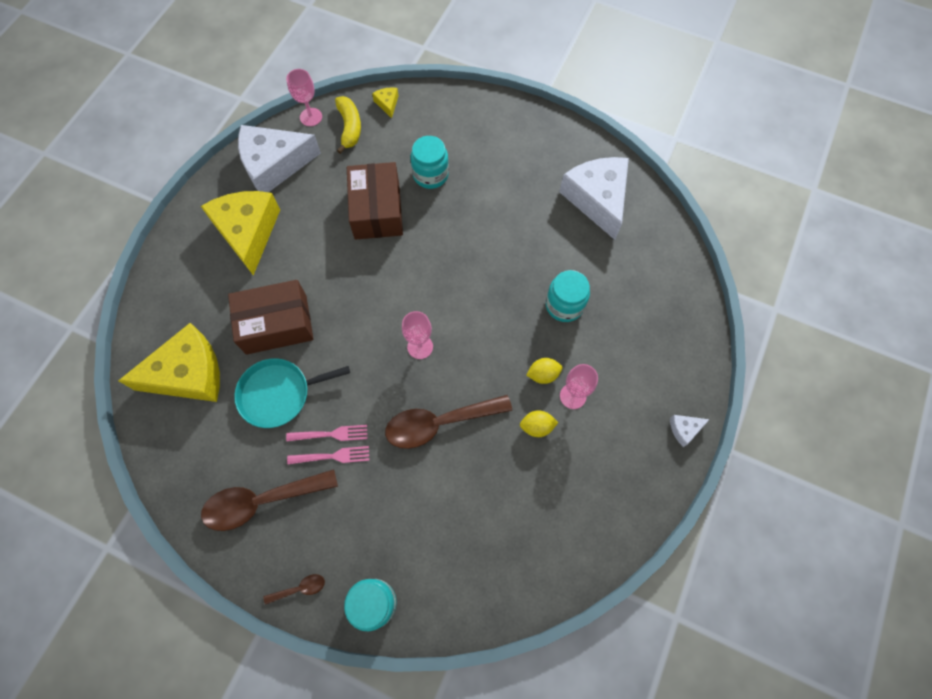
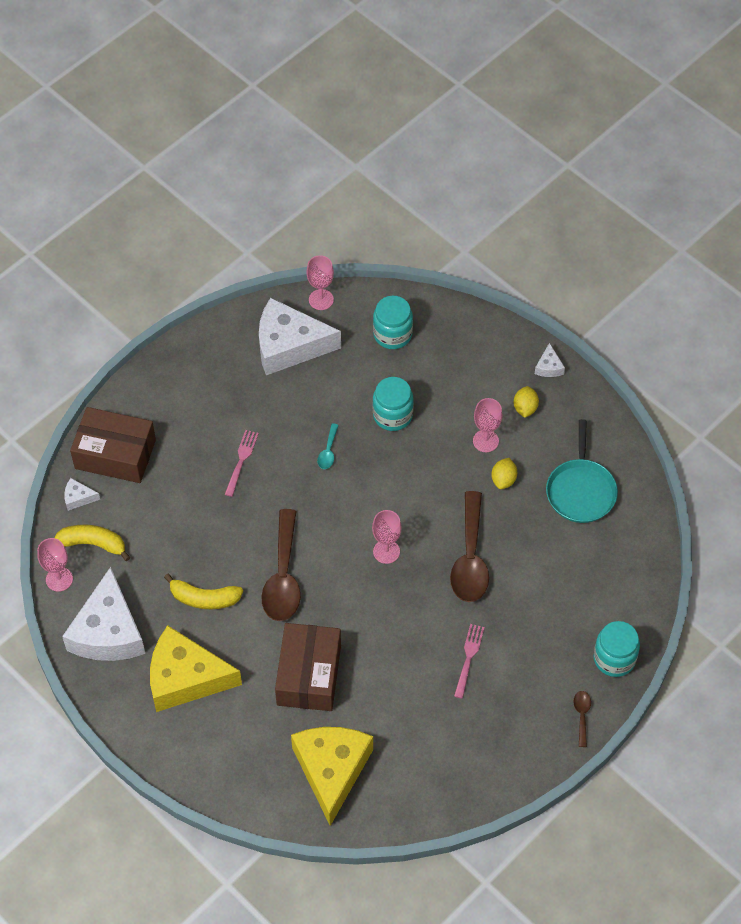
camera: 70 degrees left, 10 degrees down
(261, 501) = (490, 730): brown spoon -> brown spoon (283, 577)
(278, 394) = (387, 690): turquoise pan -> turquoise pan (581, 490)
(325, 220) = (204, 598): none -> yellow banana
(330, 434) = (446, 654): pink fork -> pink fork (241, 461)
(377, 210) = (213, 546): brown box -> brown box (115, 454)
(387, 104) = (78, 498): yellow cheese -> white cheese
(430, 175) = (192, 483): turquoise jar -> turquoise jar (392, 334)
(504, 265) = (328, 451): none -> turquoise spoon
(543, 374) = (455, 457): yellow lemon -> yellow lemon (525, 408)
(657, 207) = (321, 299): none -> pink goblet

